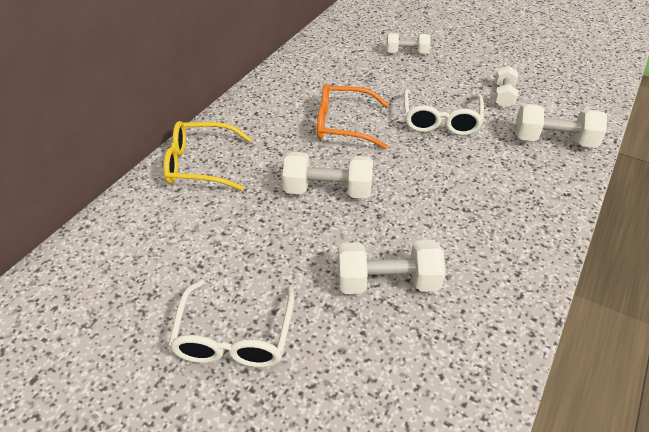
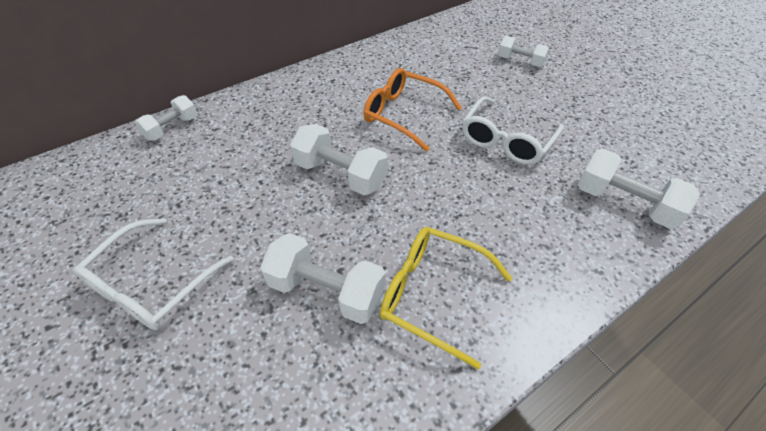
camera: 25 degrees right, 5 degrees up
(200, 164) = (249, 112): yellow glasses -> yellow glasses (432, 294)
(503, 96) = (597, 135): white dumbbell -> white dumbbell (172, 128)

